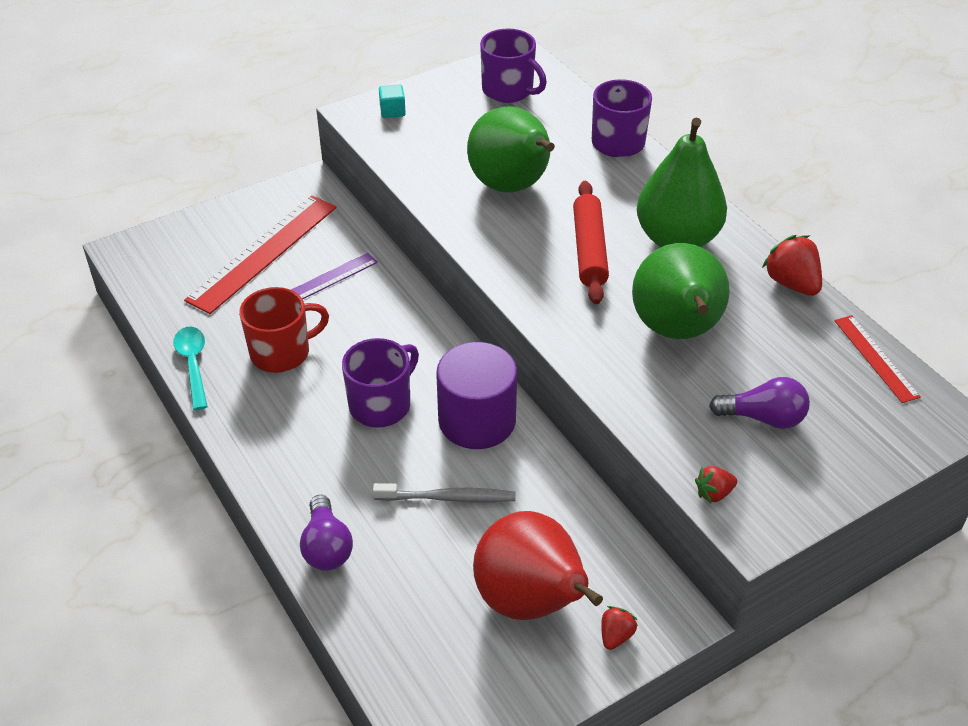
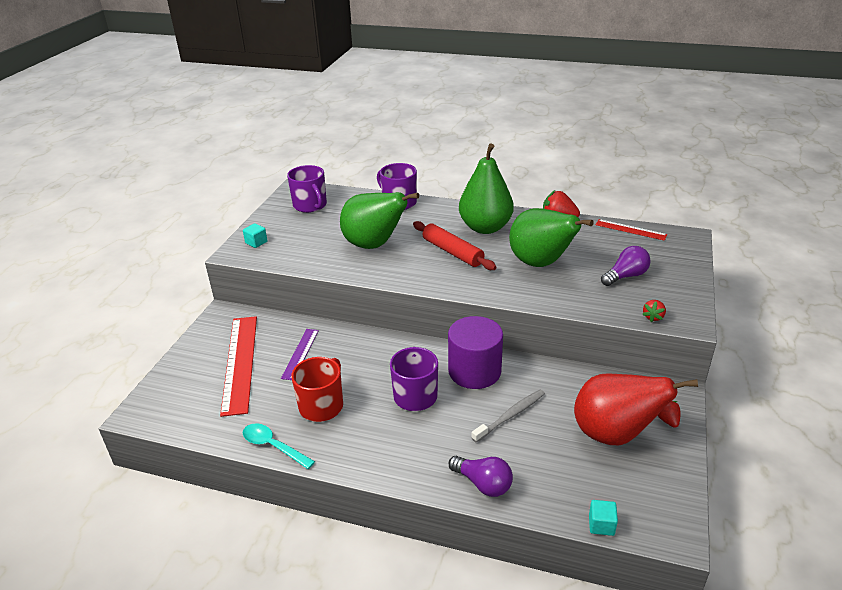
camera: 40 degrees left, 10 degrees down
(382, 679) = (601, 525): none -> turquoise cube
(509, 90) = (310, 205): purple mug -> purple mug turned 60 degrees clockwise

